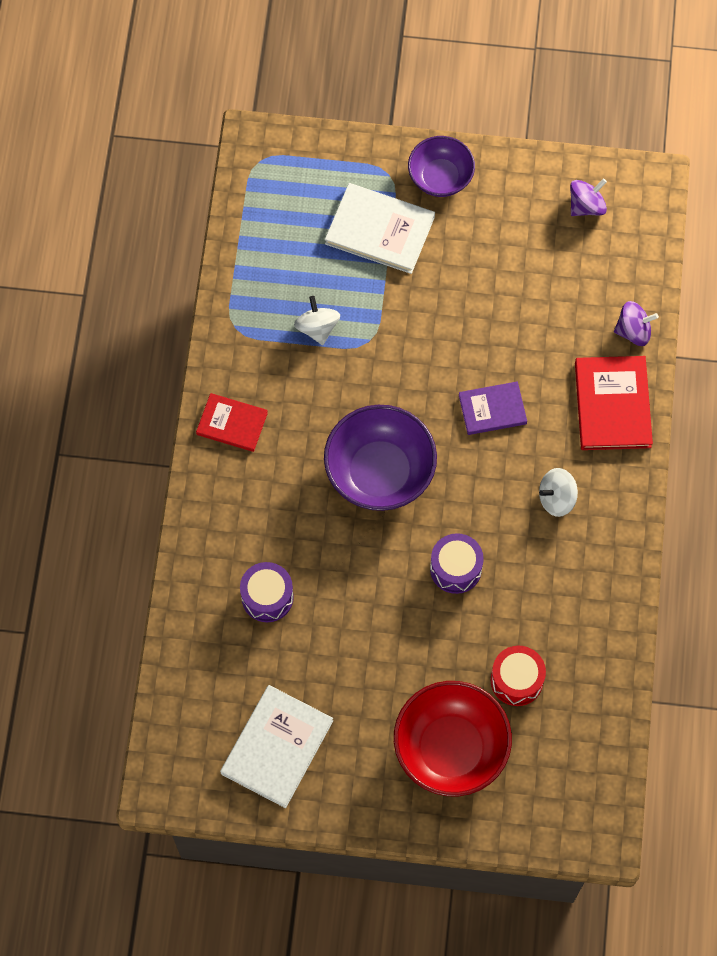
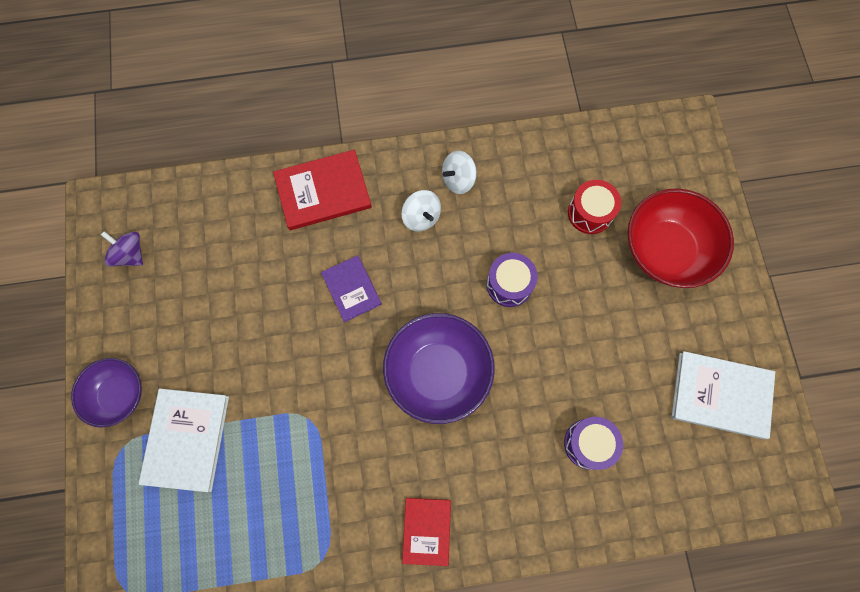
camera: 105 degrees left, 5 degrees up
(317, 328) = (305, 473): white spinning top -> white spinning top (458, 180)
(633, 331) = (249, 189): purple spinning top -> none

